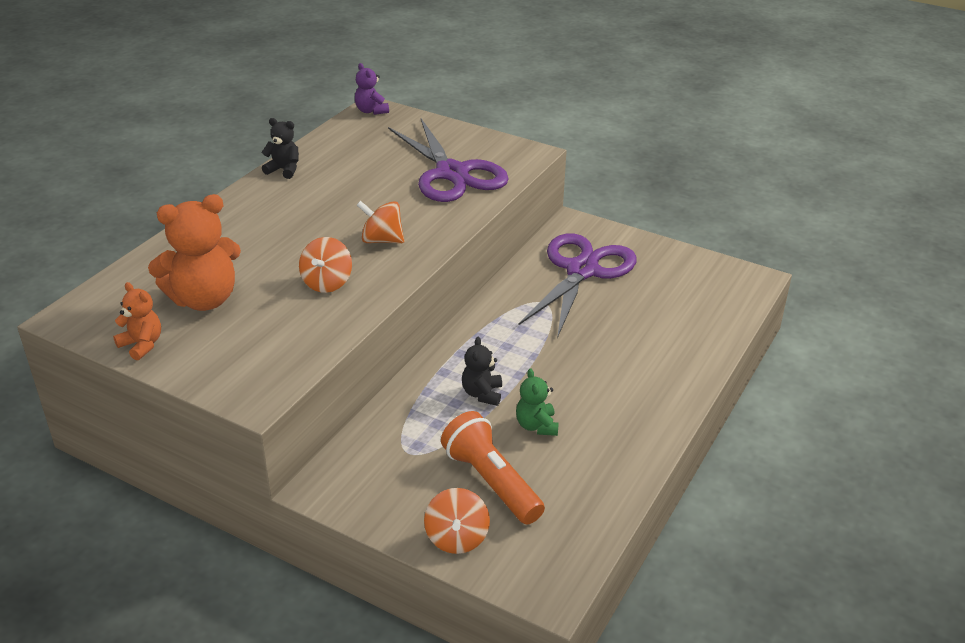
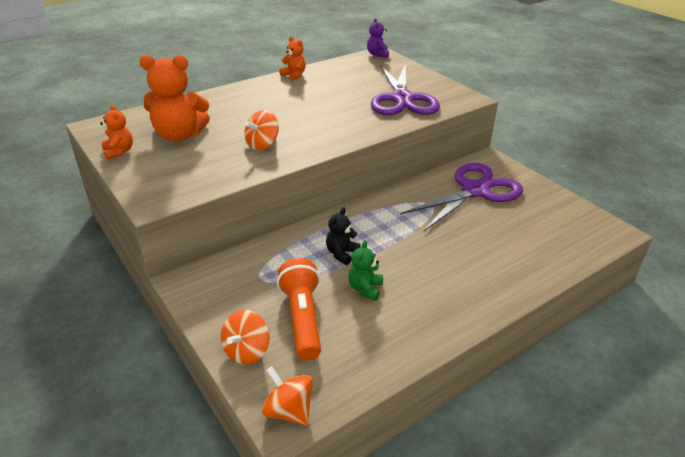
camera: 25 degrees right, 0 degrees up
(284, 170) = (294, 75): black teddy bear -> orange teddy bear
(382, 240) = (320, 128): orange spinning top -> orange spinning top (288, 410)

